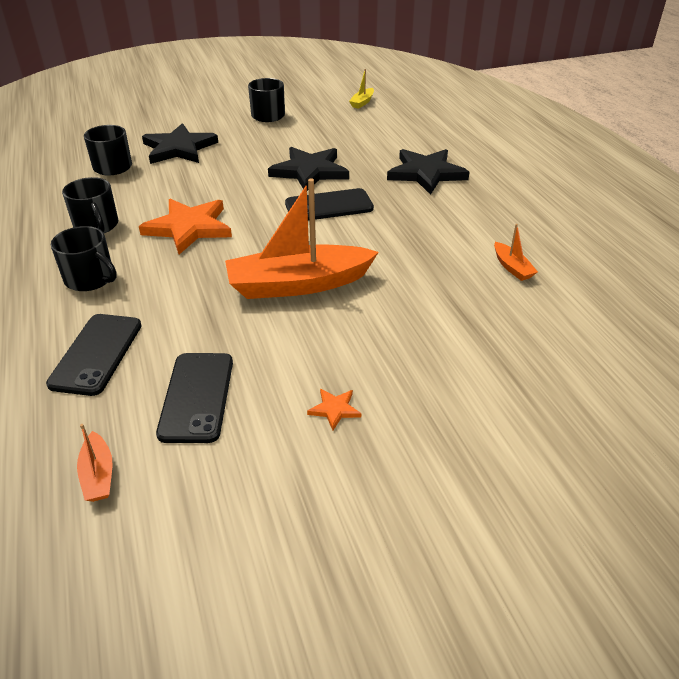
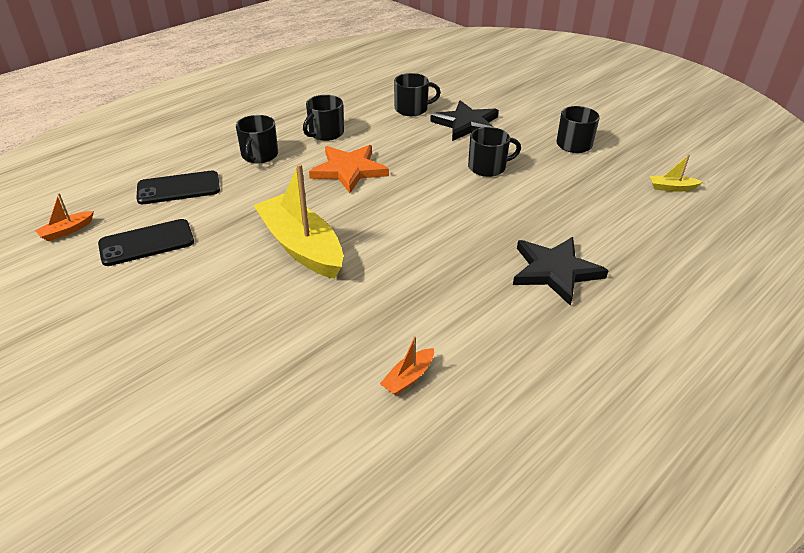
camera: 65 degrees right, 0 degrees up
(262, 159) = (488, 167): none -> black mug
(298, 284) = (301, 247): orange boat -> yellow boat
(310, 172) = (489, 199): black star -> none
(329, 206) = (436, 227): black phone -> none
(334, 409) = (149, 311): orange star -> none

